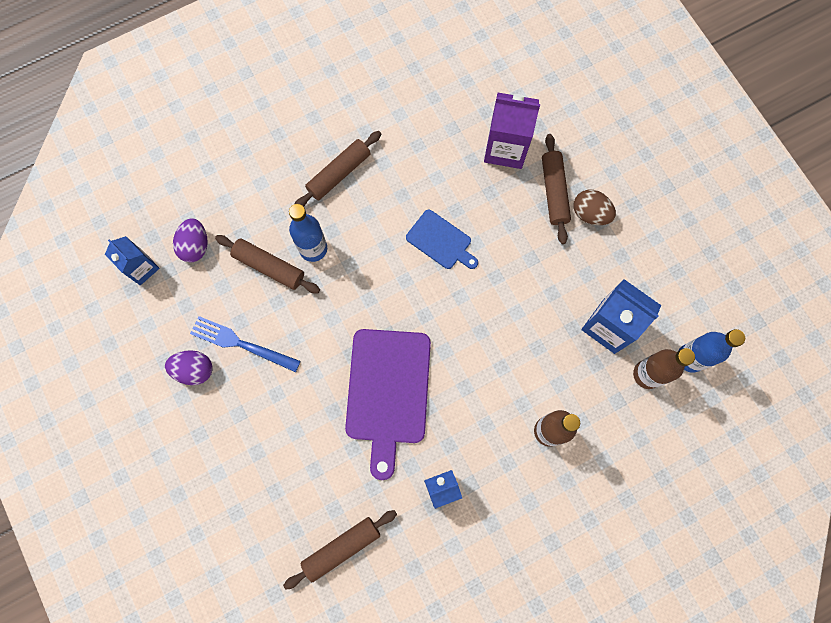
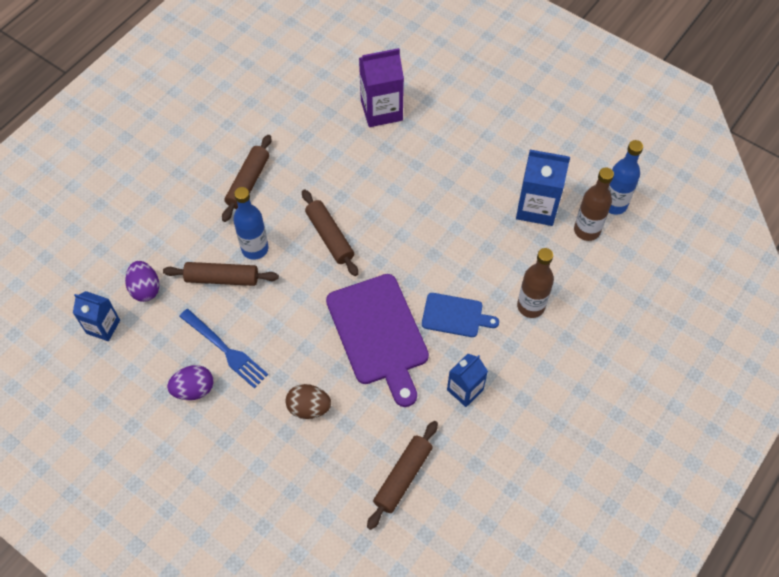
camera: 25 degrees left, 15 degrees down
(240, 343) = (226, 350): blue fork -> blue fork turned 135 degrees counterclockwise
(441, 241) = (363, 199): blue cutting board -> blue cutting board (455, 316)
(554, 192) = (438, 127): brown rolling pin -> brown rolling pin (330, 237)
(590, 213) = (476, 131): brown egg -> brown egg (309, 408)

